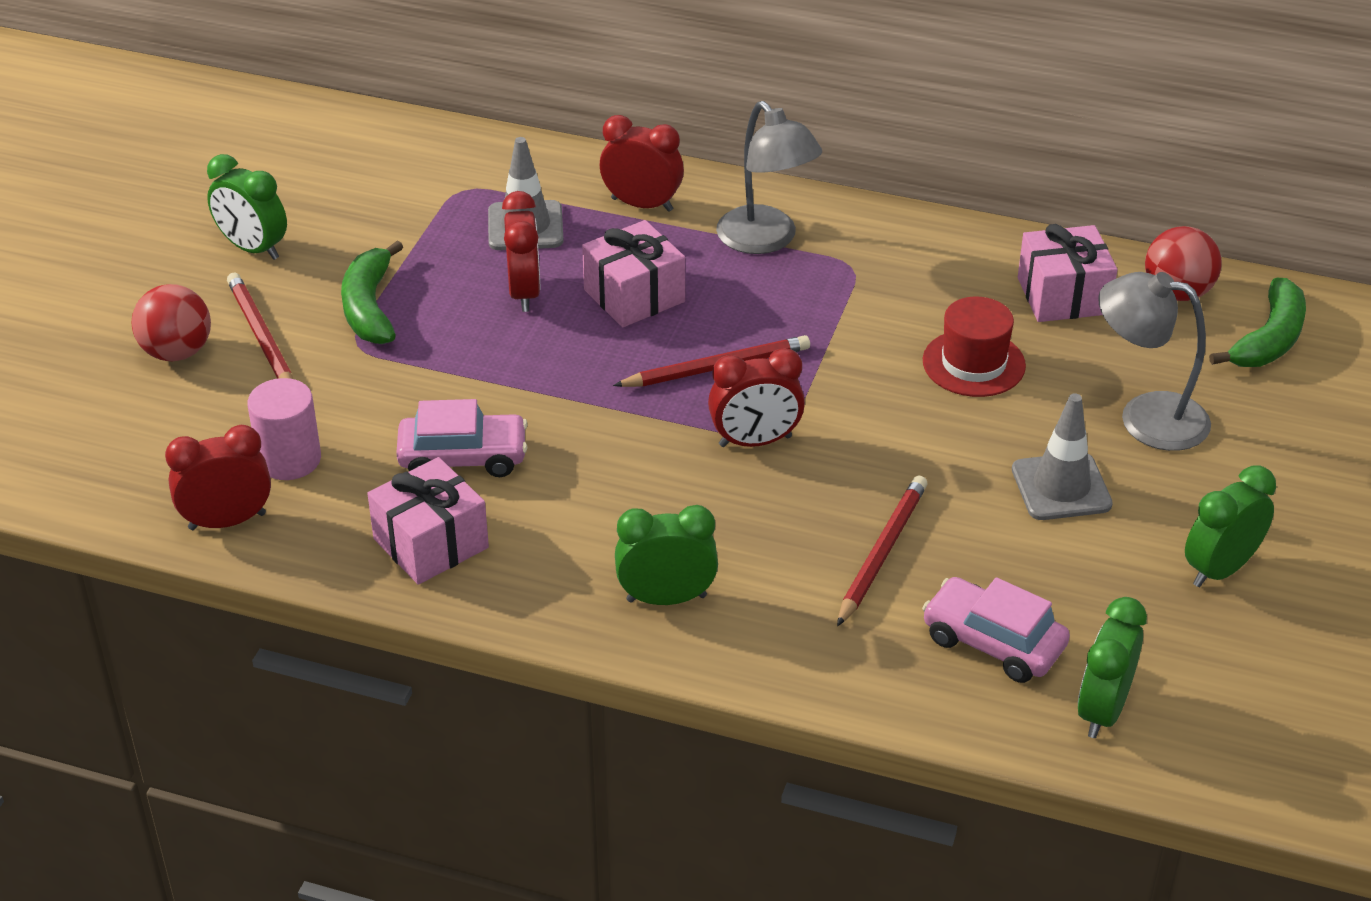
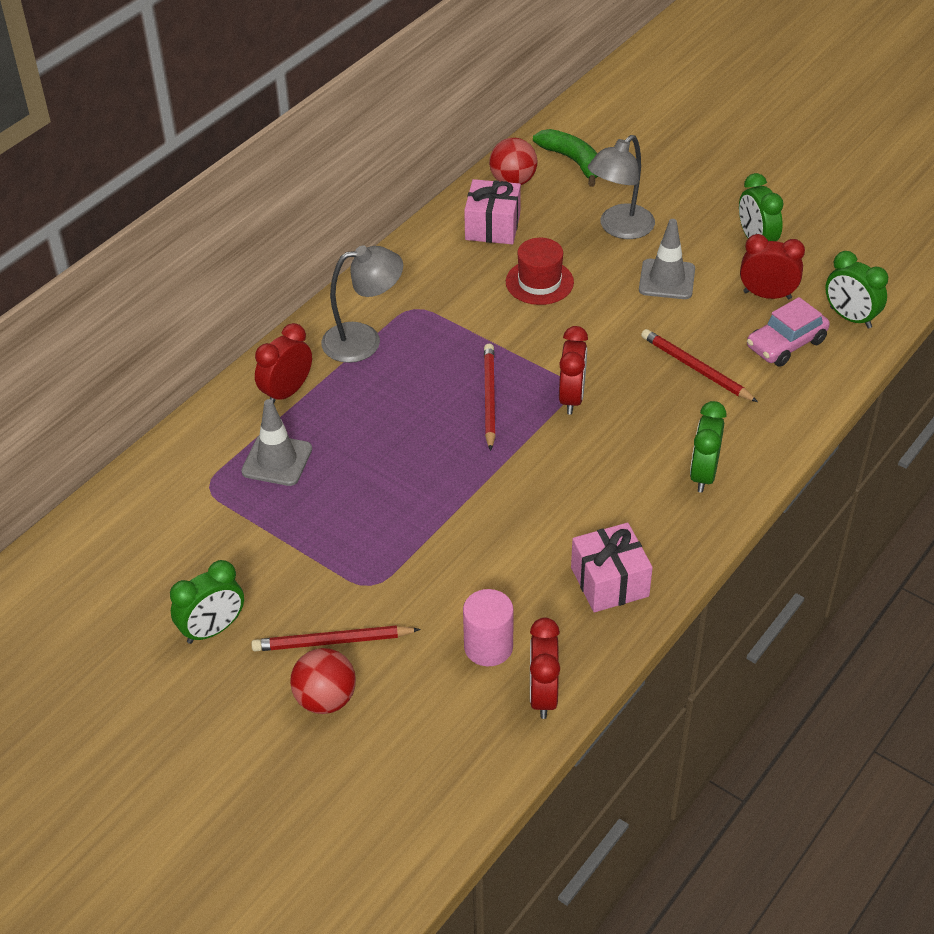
camera: 70 degrees left, 5 degrees up
(370, 307) = (329, 569): green banana -> none
(463, 458) = (527, 547): pink car -> none
(524, 293) = (357, 477): red clock -> red clock (767, 295)
(634, 296) = (391, 420): pink gift -> none

